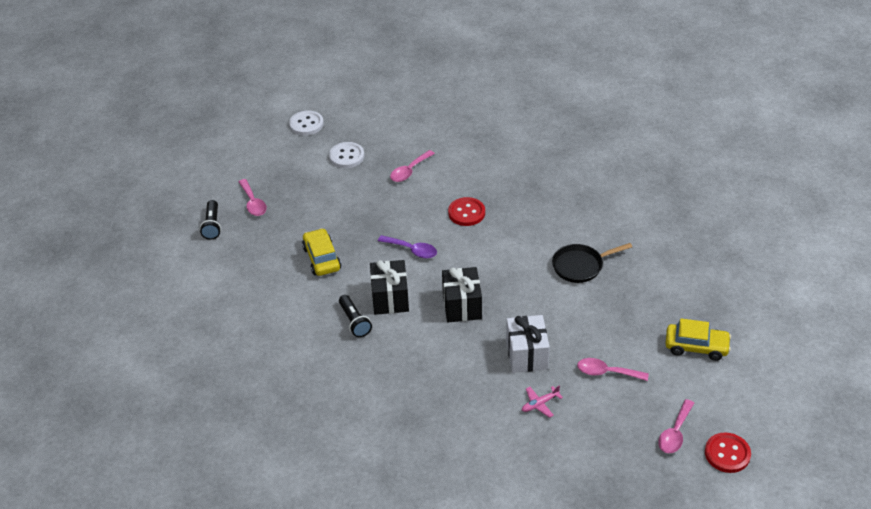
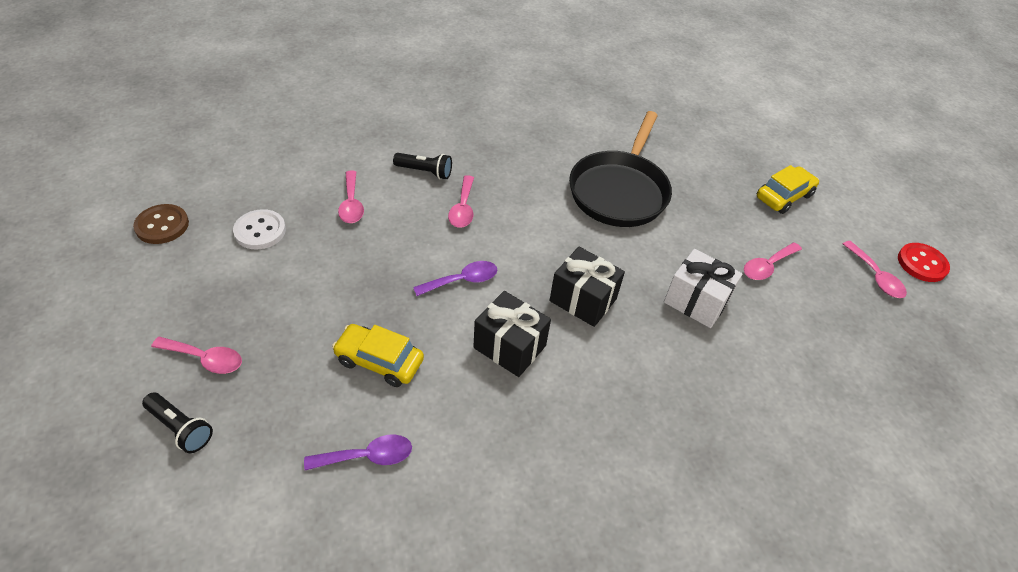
camera: 55 degrees left, 5 degrees up
(266, 293) = (367, 456): none -> purple spoon
(306, 124) = (162, 225): white button -> brown button
(354, 322) = (510, 402): black flashlight -> black flashlight (425, 172)
(466, 213) = (463, 208): red button -> pink spoon
(540, 404) = (769, 338): pink plane -> none
(580, 266) = (620, 190): black pan -> black pan, size x1.74

